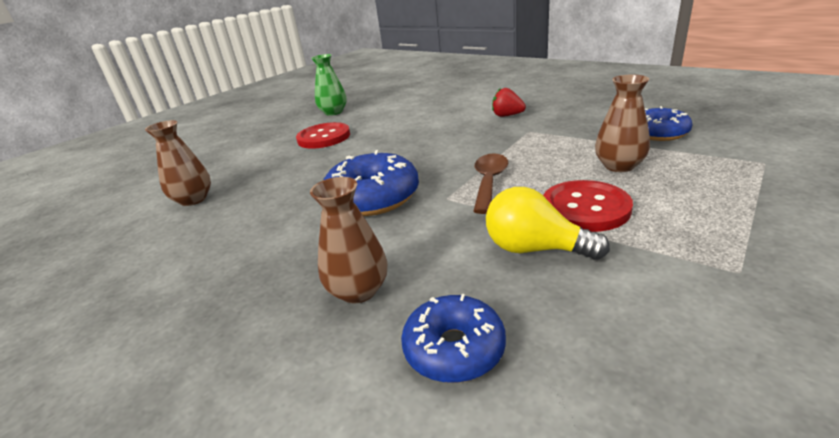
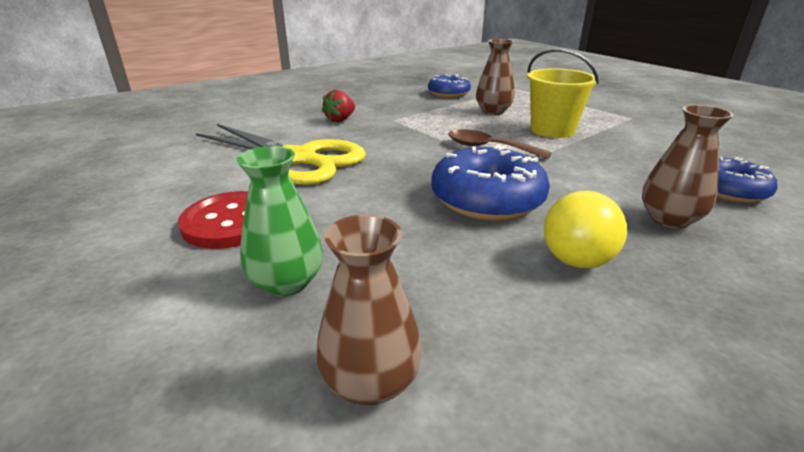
camera: 80 degrees left, 0 degrees up
(333, 112) = (109, 208): green vase -> green vase (287, 282)
(415, 126) = (298, 159): none -> yellow scissors
(535, 249) = (605, 151): yellow light bulb -> yellow light bulb (582, 252)
(585, 208) = (552, 130): red button -> yellow bucket

